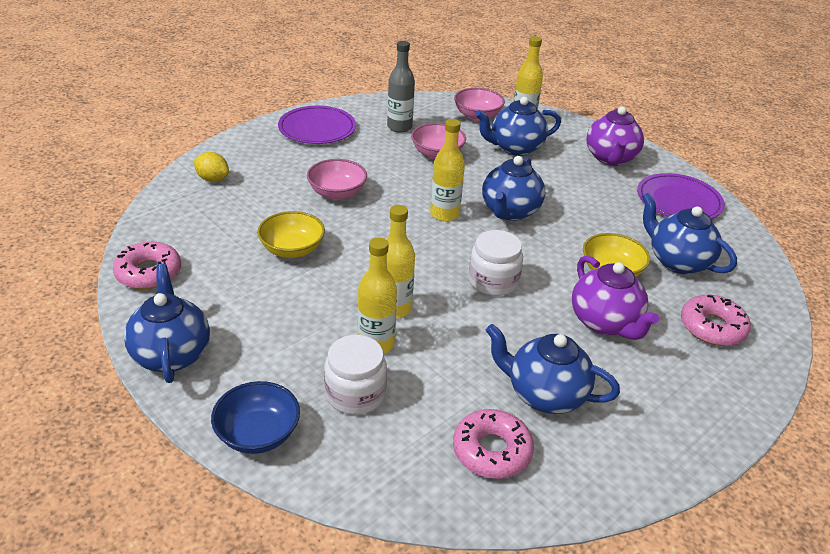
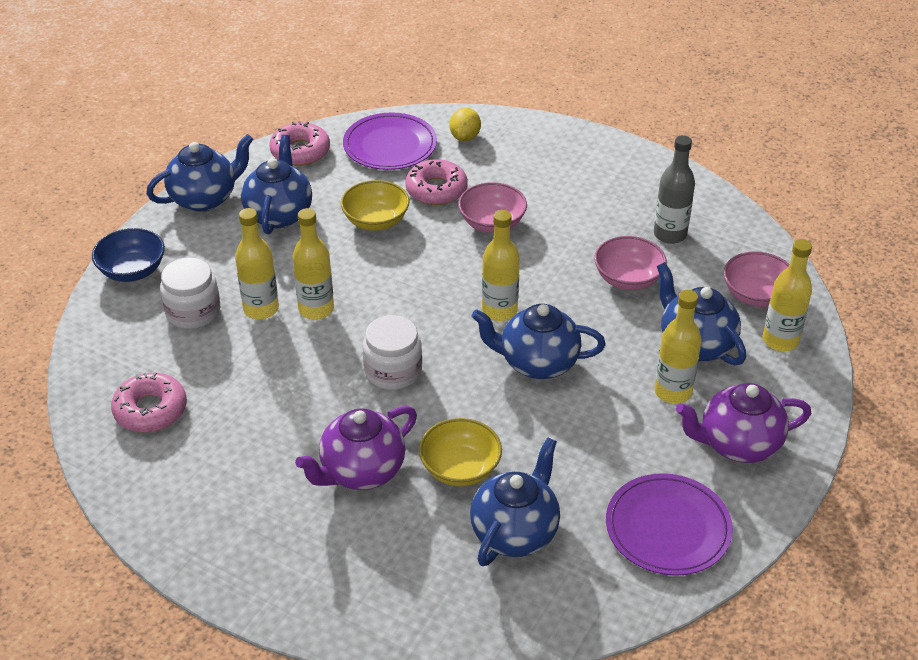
camera: 75 degrees right, 5 degrees up
(317, 129) = (616, 174): purple plate -> purple plate (390, 145)
(544, 394) = (232, 436): blue teapot -> blue teapot (279, 214)
(557, 167) = (673, 392): none -> yellow bottle
(712, 327) = (394, 570): pink donut -> pink donut (436, 190)

